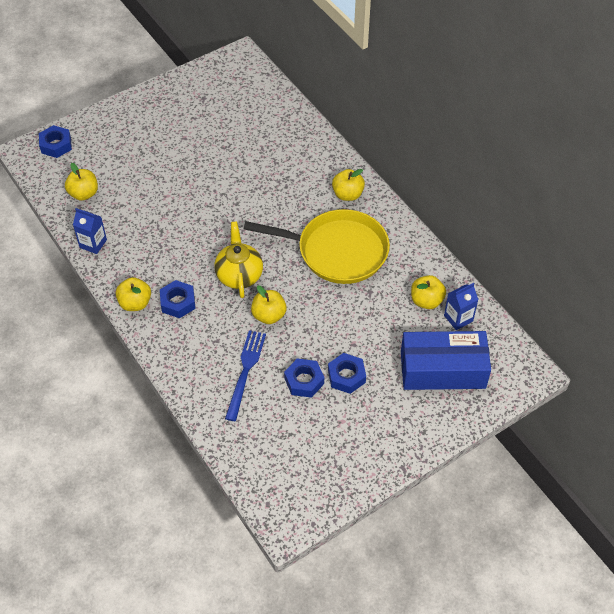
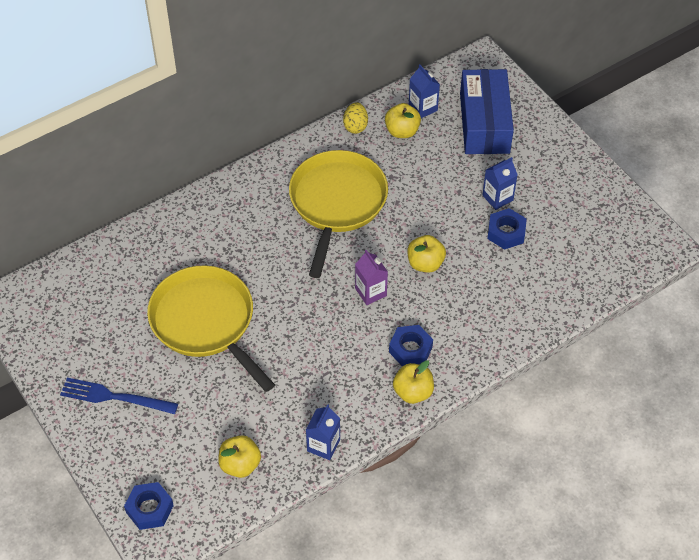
camera: 90 degrees left, 0 degrees up
(215, 168) = (205, 322): none -> yellow pan
(239, 275) = (370, 292): yellow teapot -> purple carton
(245, 371) = (498, 282): blue fork -> blue fork (114, 397)
(346, 376) = (497, 198): blue nut -> blue carton
(347, 194) = (255, 192): yellow apple -> none
(430, 265) = (355, 126): none -> yellow egg

